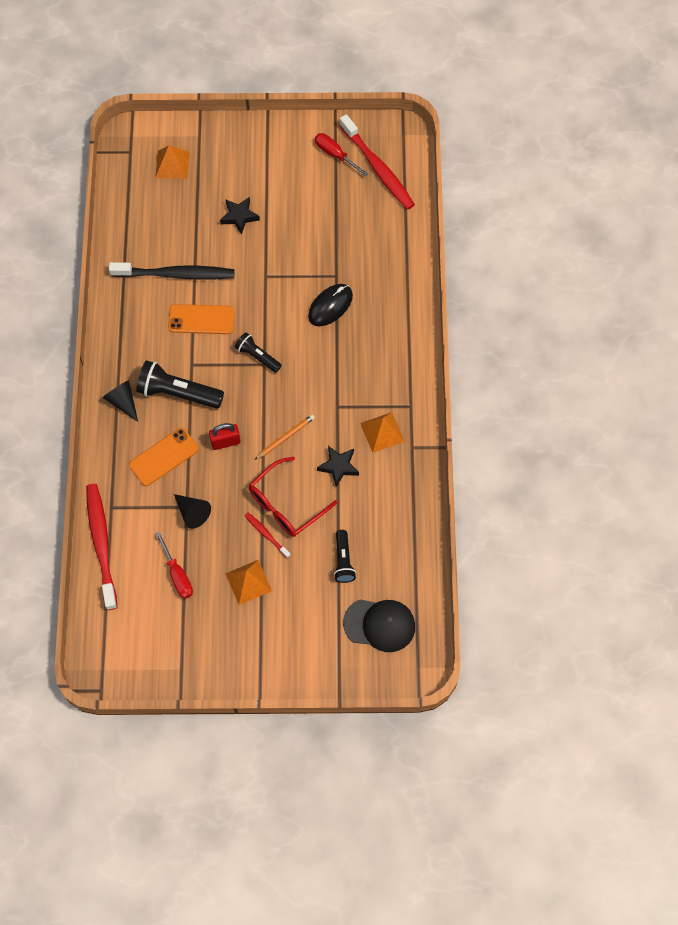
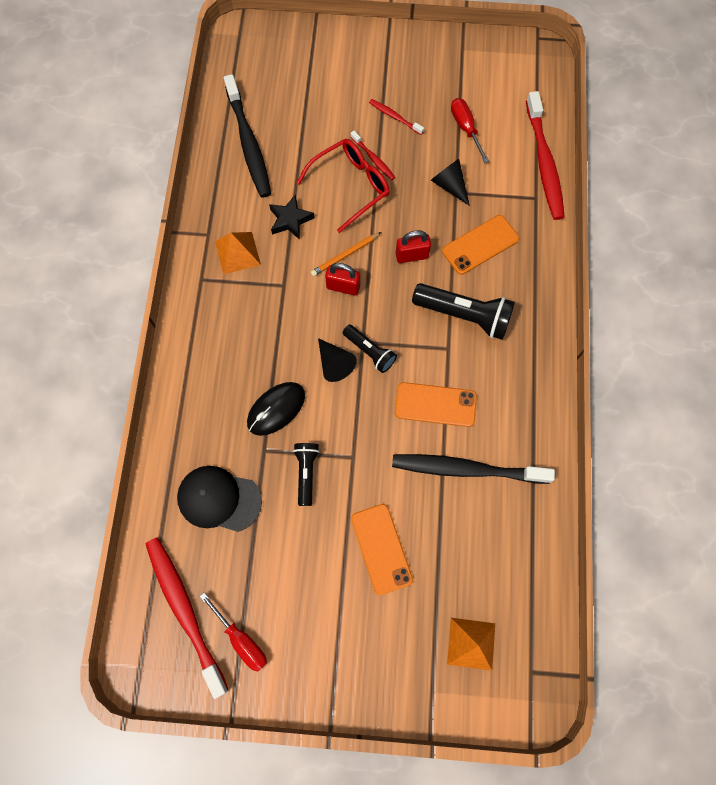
camera: 175 degrees left, 5 degrees up
(123, 402) = (527, 310): black cone -> black cone (334, 363)
(239, 216) = (381, 549): black star -> orange phone
(248, 582) = (394, 117): orange pyramid -> red toothbrush
(285, 409) = (343, 287): none -> red padlock
(343, 561) = (297, 129): black flashlight -> black flashlight (306, 473)
(379, 625) = (269, 71): black cap -> black cap (219, 499)
(388, 541) = (248, 143): none -> black toothbrush

